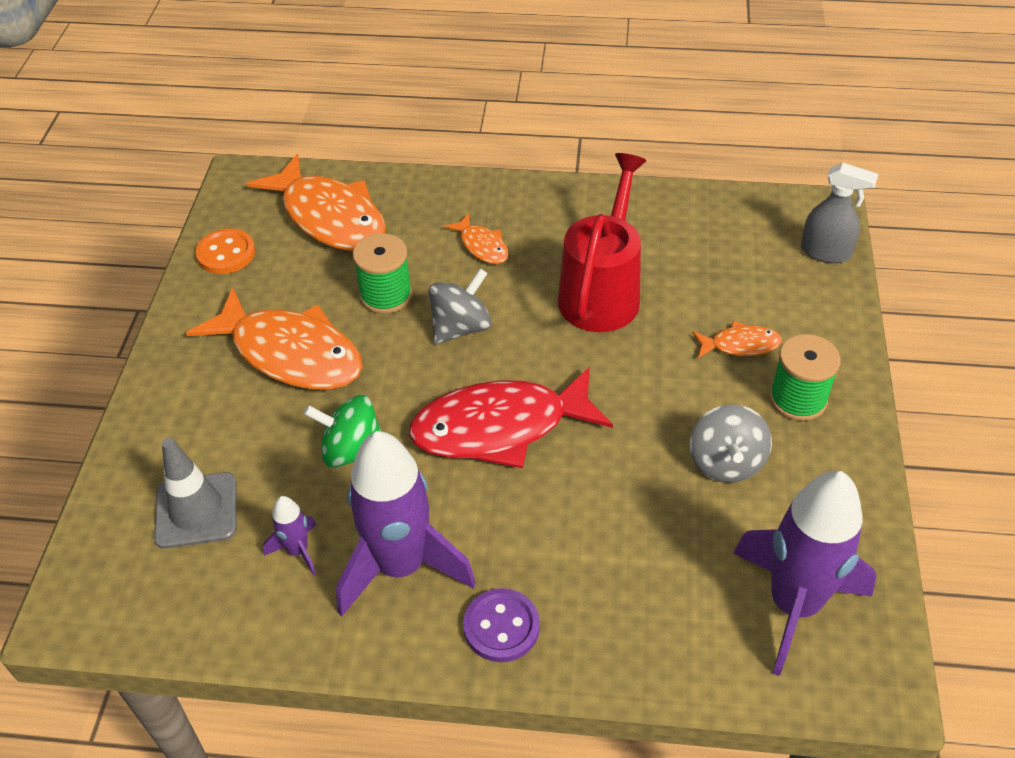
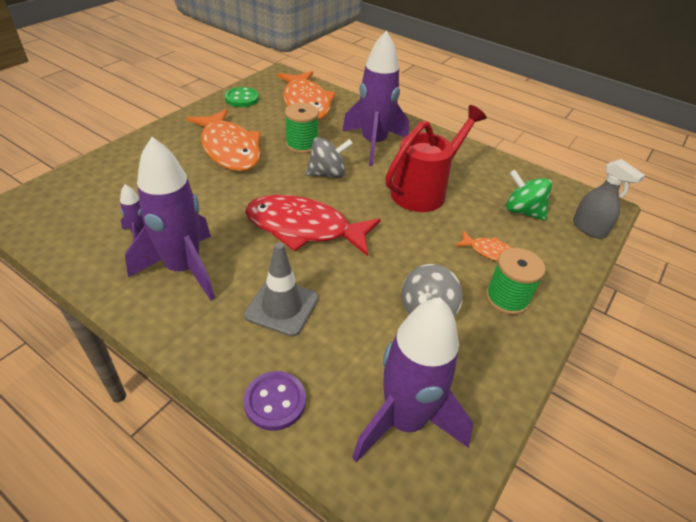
camera: 25 degrees right, 5 degrees down
(196, 510) = (114, 194): grey traffic cone -> grey traffic cone (282, 307)
(226, 253) = (242, 99): orange button -> green button
(352, 450) = (215, 203): green spinning top -> green spinning top (522, 211)
(482, 246) = (373, 144): orange fish -> purple rocket
(501, 627) = (206, 329): purple button -> purple button (275, 401)

